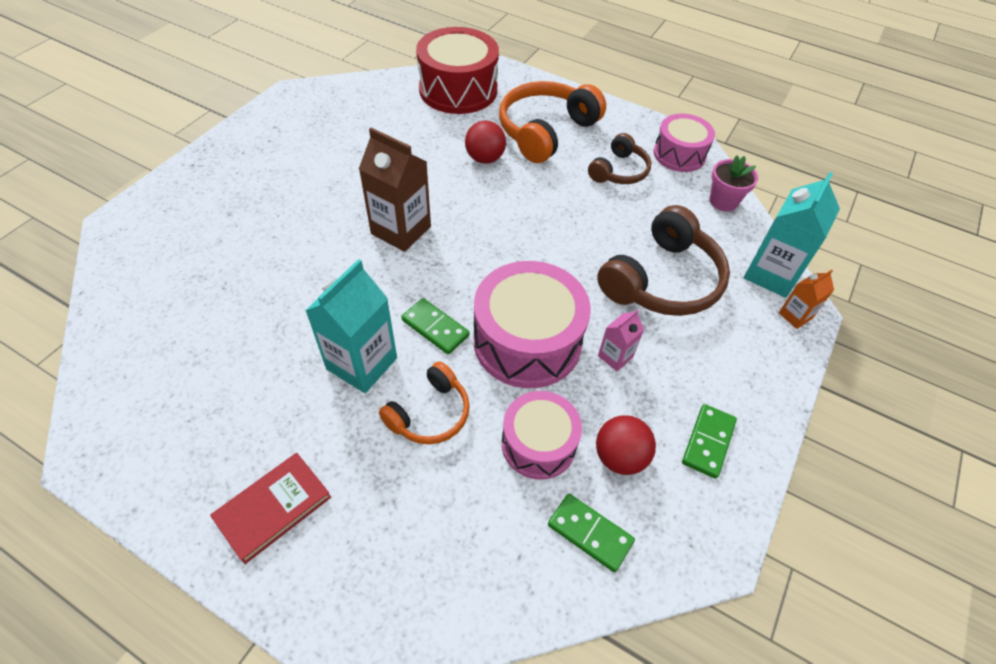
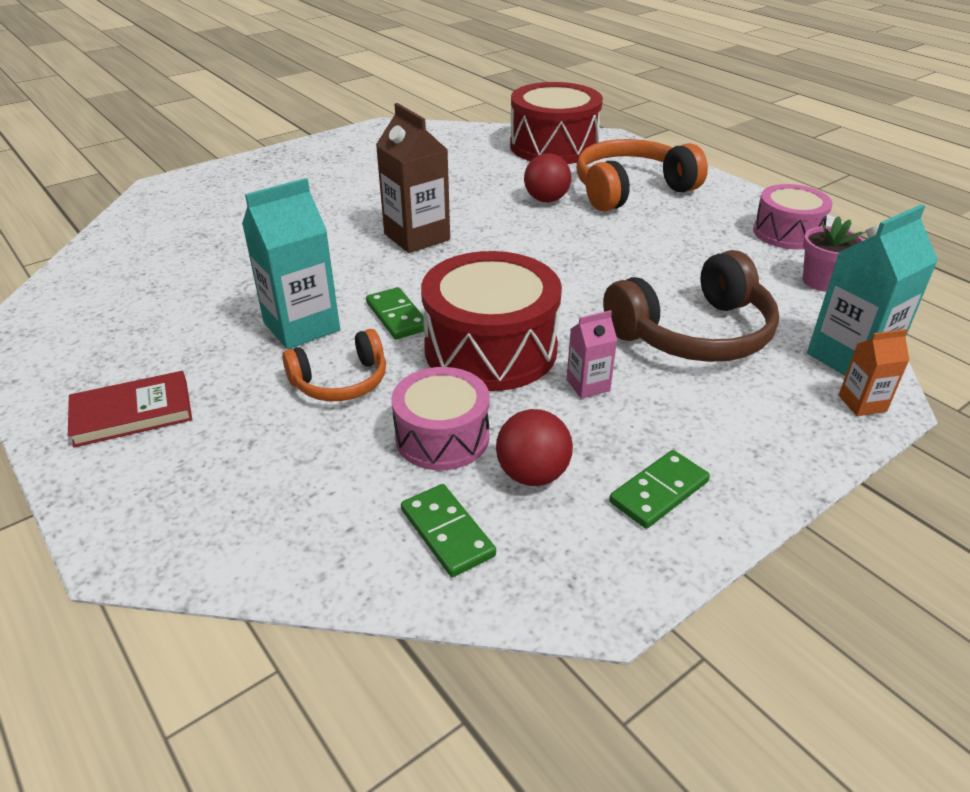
camera: 25 degrees right, 15 degrees down
(527, 341) = (490, 349): pink drum -> red drum
(619, 171) = (699, 234): brown headphones -> none

